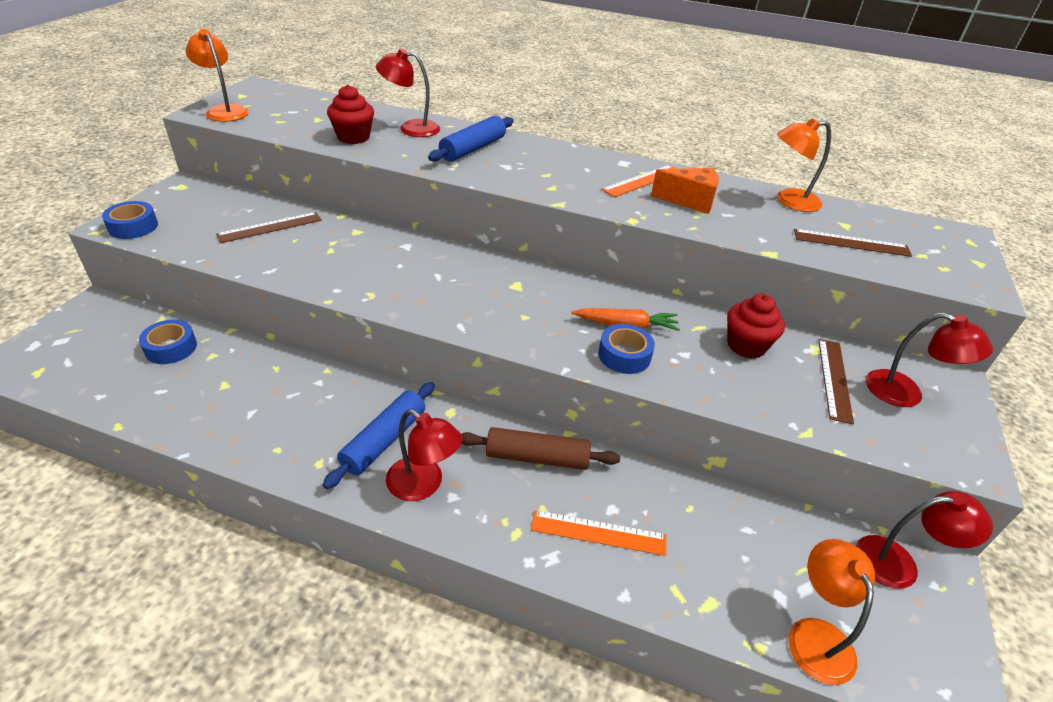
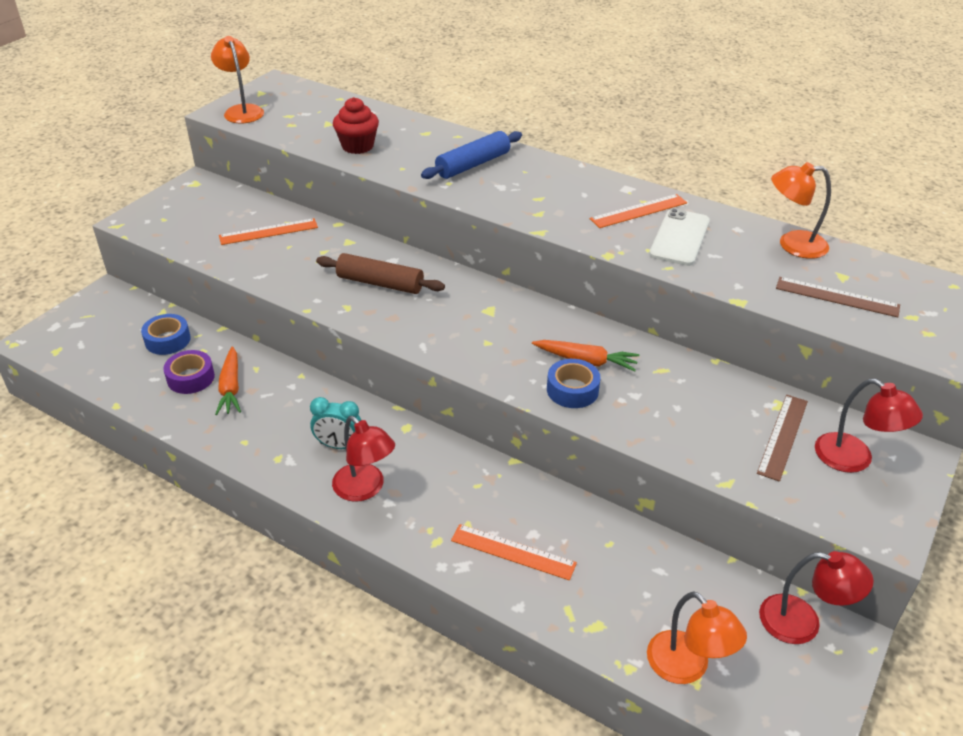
camera: 15 degrees right, 0 degrees up
(133, 227) = (147, 223): blue tape -> none
(203, 385) = (191, 378): none -> purple tape
(251, 391) = (230, 387): none -> orange carrot
(270, 227) = (268, 232): brown ruler -> orange ruler
(384, 440) = (339, 445): blue rolling pin -> turquoise clock
(411, 128) = (417, 138): red lamp -> none
(537, 457) = (476, 479): brown rolling pin -> brown rolling pin (380, 283)
(690, 201) = (679, 237): orange cheese -> white phone
(746, 346) = (703, 393): red cupcake -> none
(815, 635) = (687, 667): orange lamp -> orange lamp turned 135 degrees clockwise

